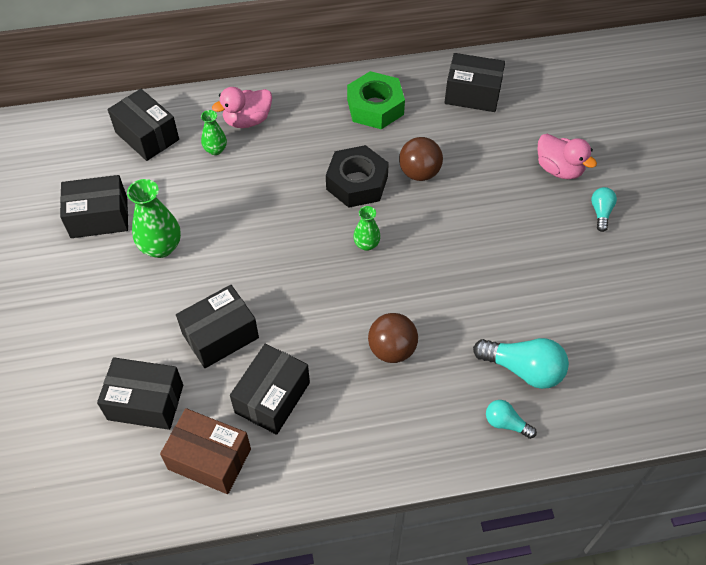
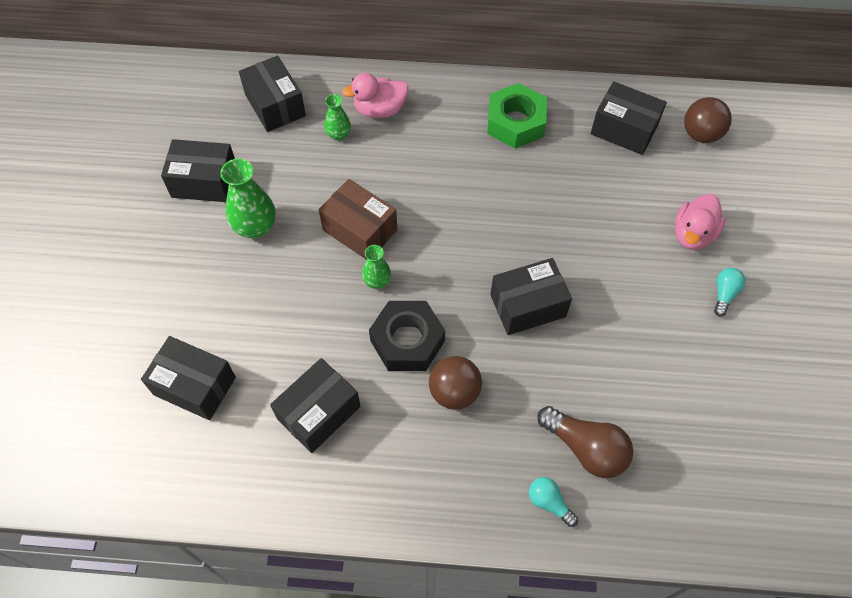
camera: 15 degrees right, 5 degrees up
(209, 459) = (239, 461): brown box -> brown box (360, 230)
(220, 336) = (286, 335): black box -> black box (527, 306)
(357, 183) = (472, 202): black nut -> black nut (407, 341)
(366, 244) = (462, 272): green vase -> green vase (377, 281)
(419, 173) = (540, 205): brown ball -> brown ball (701, 134)
(523, 369) = (585, 448): turquoise light bulb -> brown light bulb
(559, 169) = (693, 234): pink duck -> pink duck turned 60 degrees clockwise

